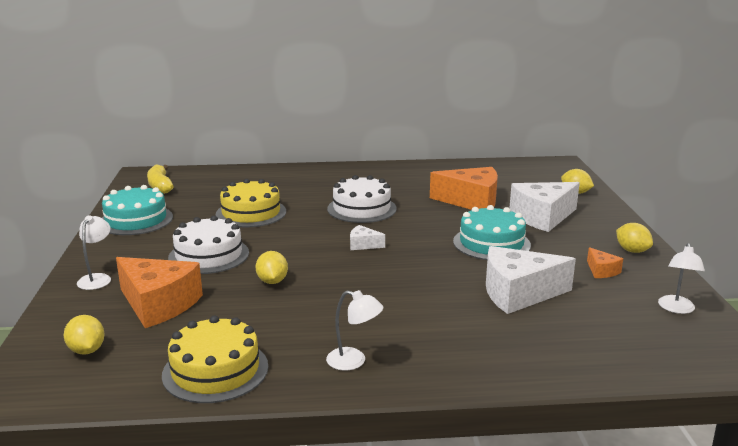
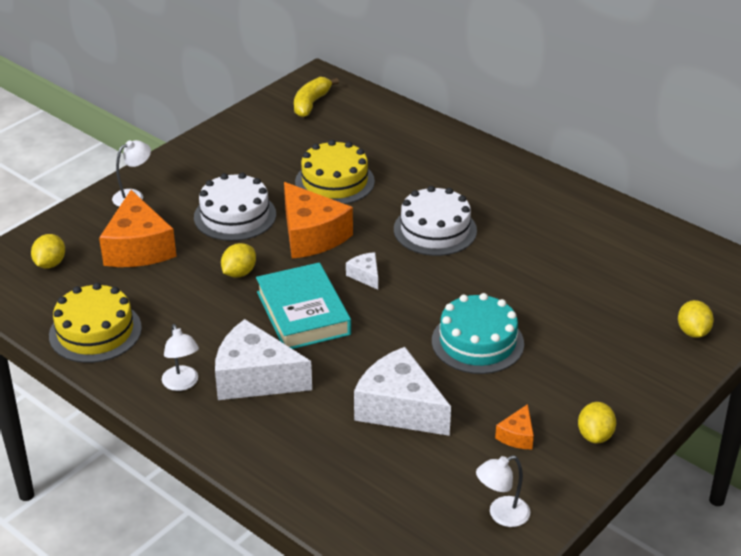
camera: 45 degrees right, 15 degrees up
(136, 220) = (237, 141): turquoise cake -> none
(361, 280) = (303, 313): none -> turquoise book
(471, 201) = (556, 280): orange cheese -> orange cheese (311, 235)
(542, 217) = (588, 342): white cheese -> white cheese (255, 378)

